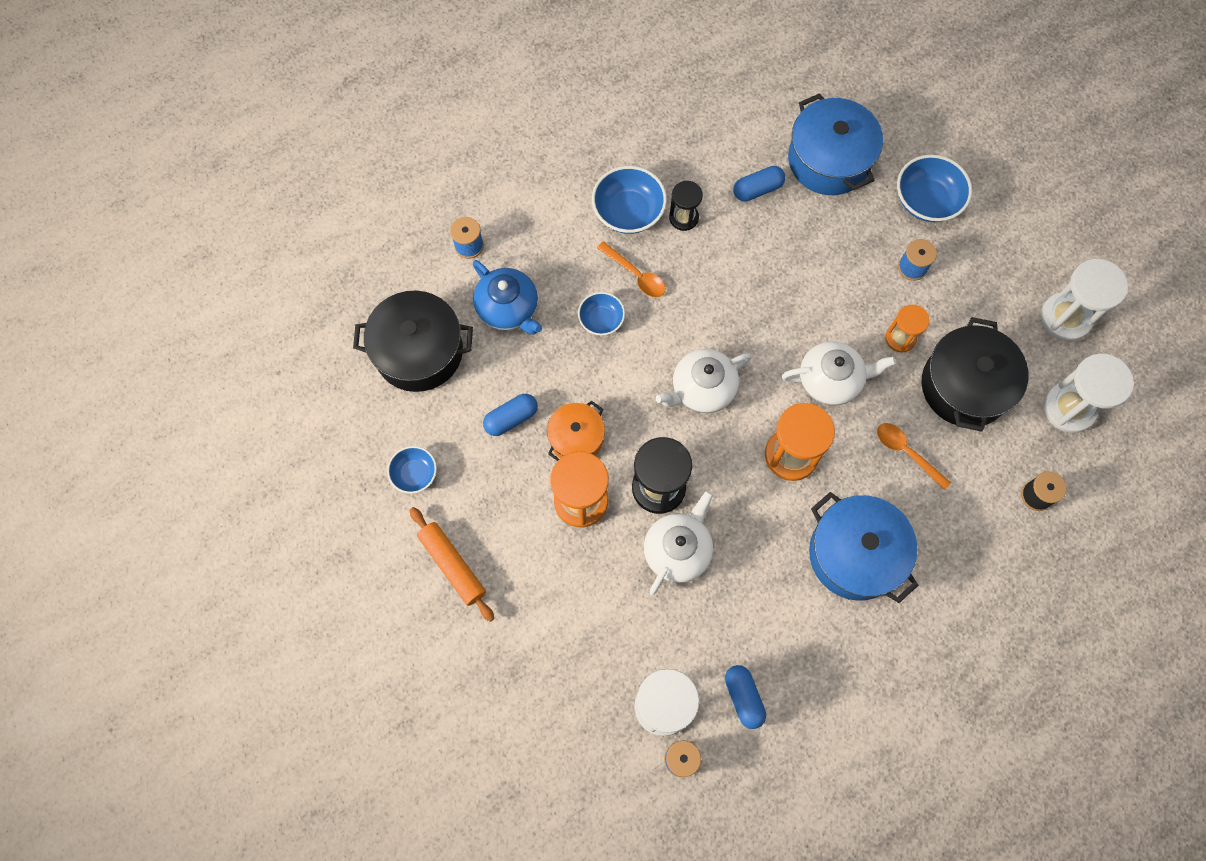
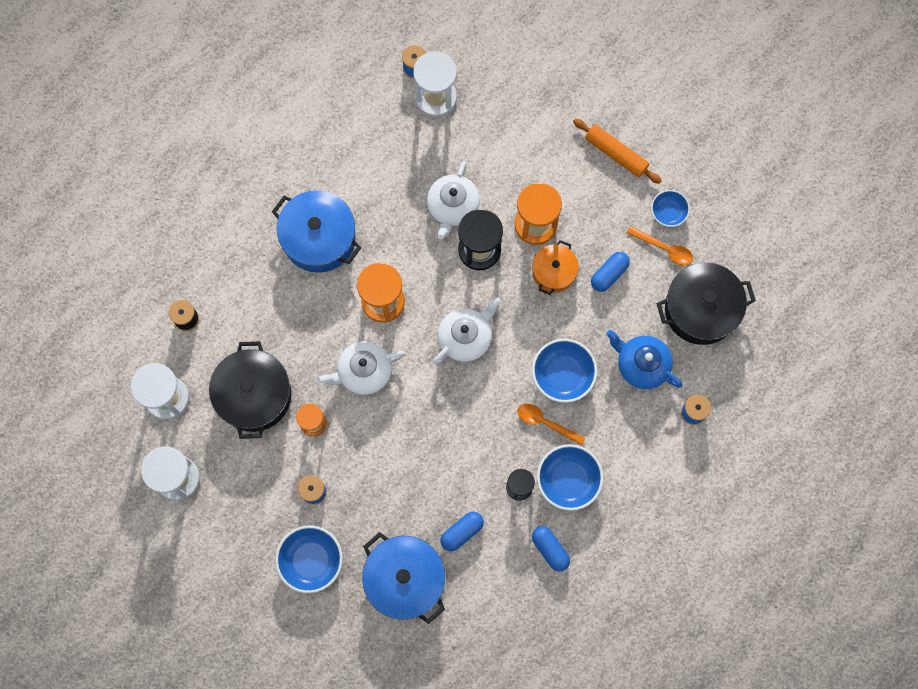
camera: 165 degrees right, 5 degrees up
(601, 320) = (562, 375): blue bowl -> blue bowl, size x1.63
(743, 697) = (380, 118): blue capsule -> blue capsule (550, 549)
(907, 452) = (292, 327): orange spoon -> orange spoon (664, 248)

